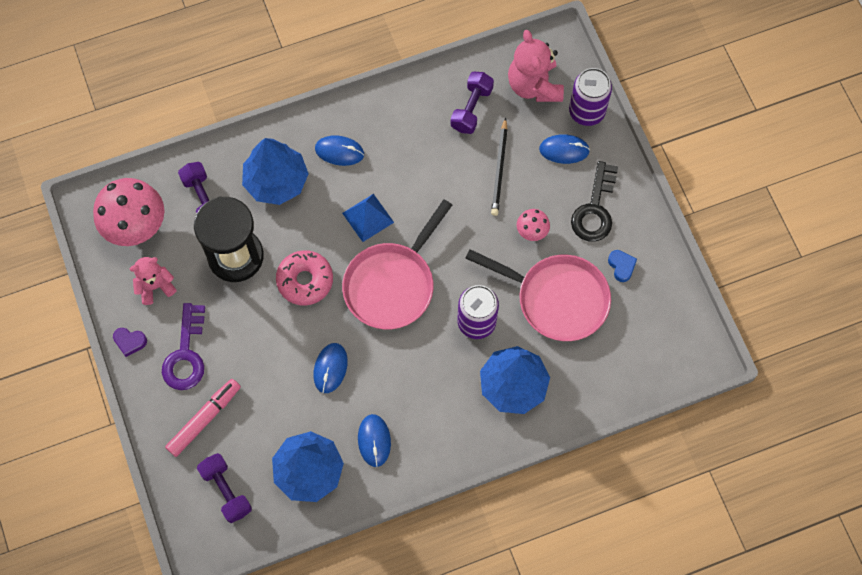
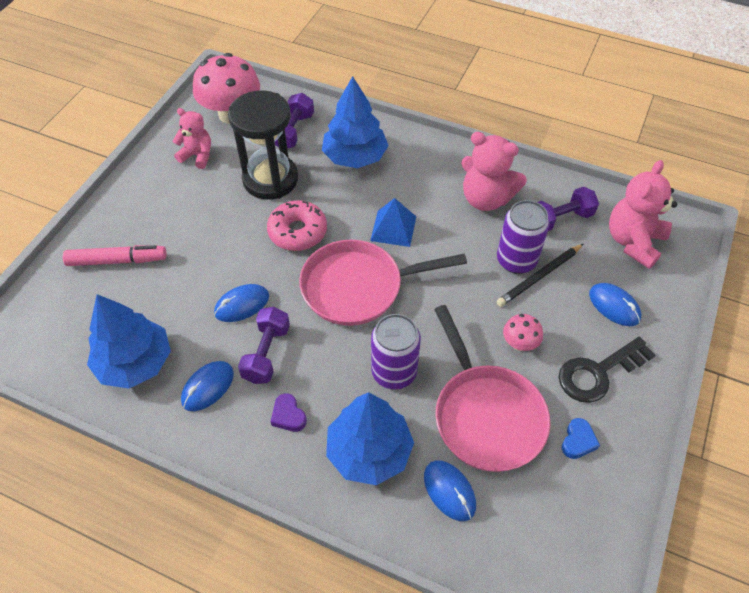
camera: 45 degrees right, 15 degrees down
(130, 342) = (139, 174): purple heart -> purple heart (288, 416)
(186, 354) = (161, 210): purple key -> none
(226, 490) = (66, 321): purple dumbbell -> purple dumbbell (267, 353)
(339, 151) = (422, 172): blue mouse -> blue mouse (449, 491)
(406, 135) = (486, 198): none -> pink teddy bear
(586, 112) = (665, 293): purple can -> purple can (516, 260)

